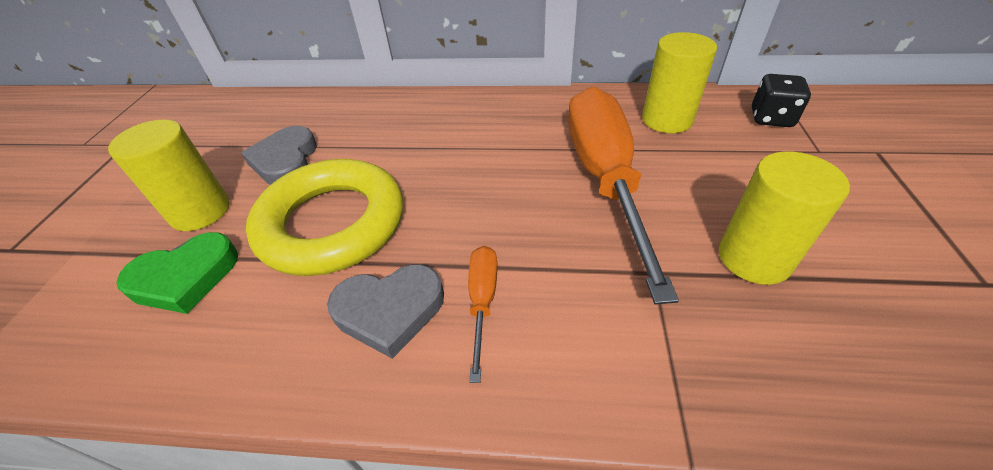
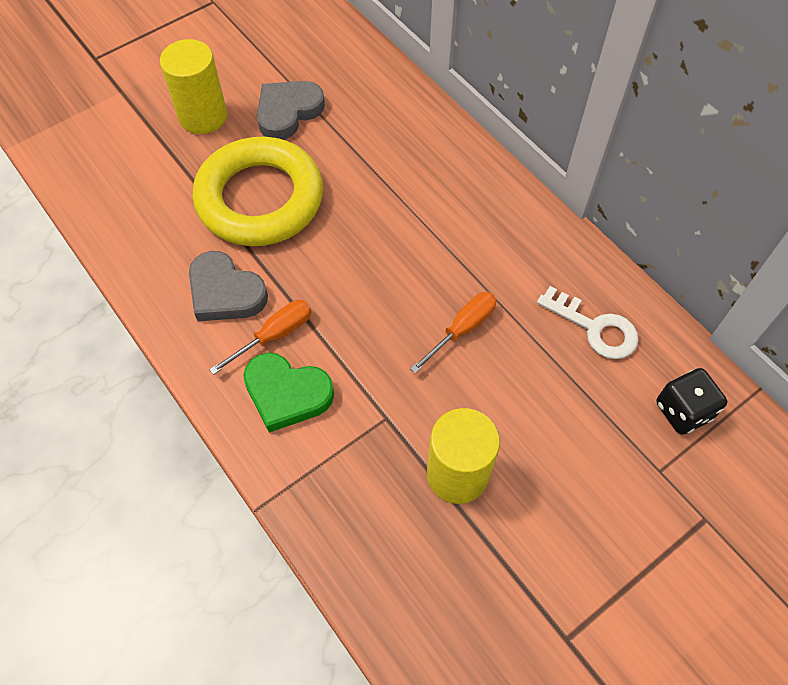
camera: 45 degrees right, 15 degrees up
(185, 277) = (155, 166): green heart -> green heart (287, 394)
(604, 178) = (462, 329): orange screwdriver -> orange screwdriver, size x0.43
(667, 120) = (595, 328): yellow cylinder -> white key

